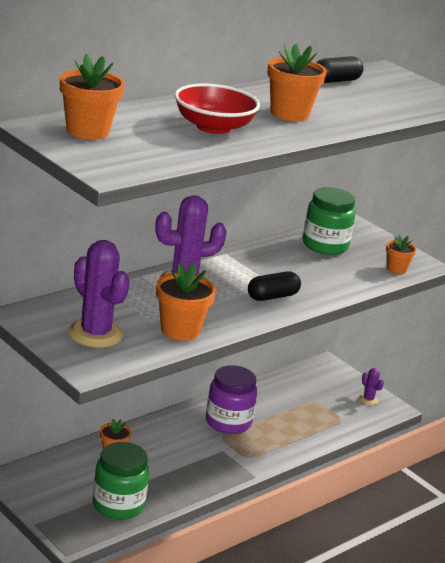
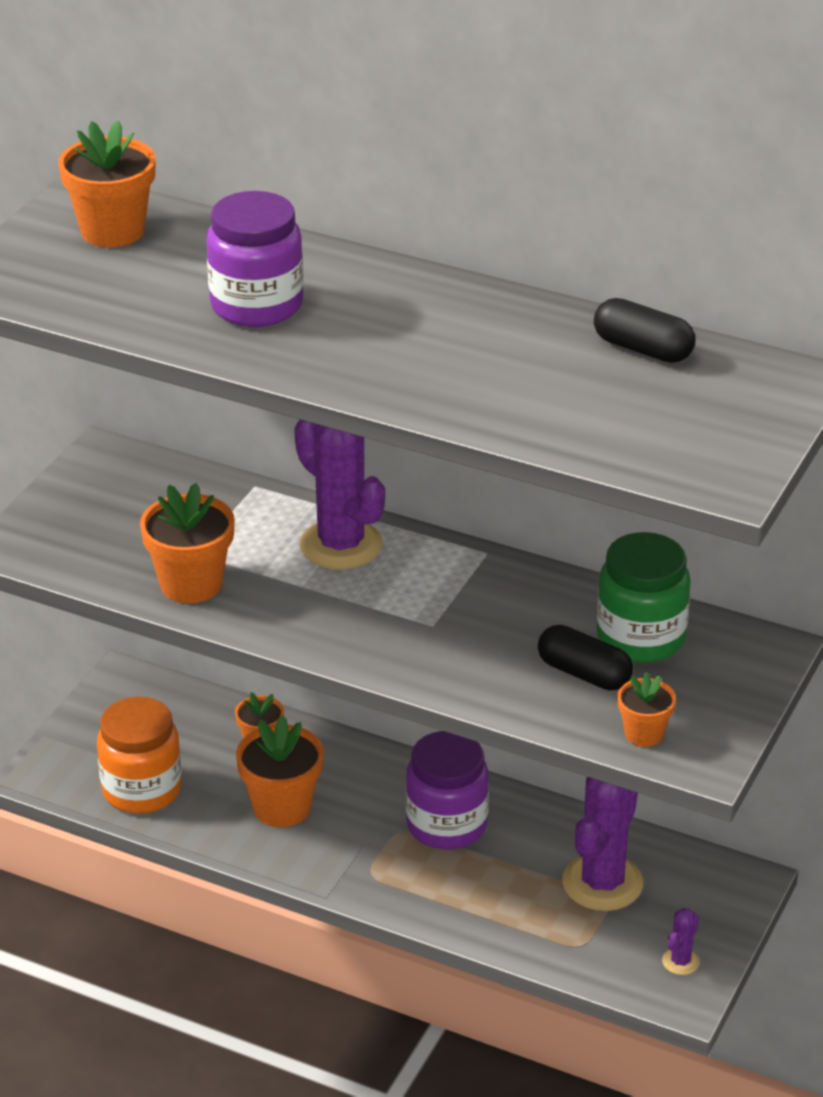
camera: 70 degrees right, 10 degrees up
(95, 334) = (110, 522): purple cactus -> purple cactus (602, 883)
(118, 505) = (142, 790): green jar -> orange jar
(213, 127) = (256, 305): red bowl -> purple jar
(272, 296) = (388, 634): black capsule -> black capsule (584, 674)
(289, 114) = (408, 347): orange flower pot -> orange flower pot (282, 807)

